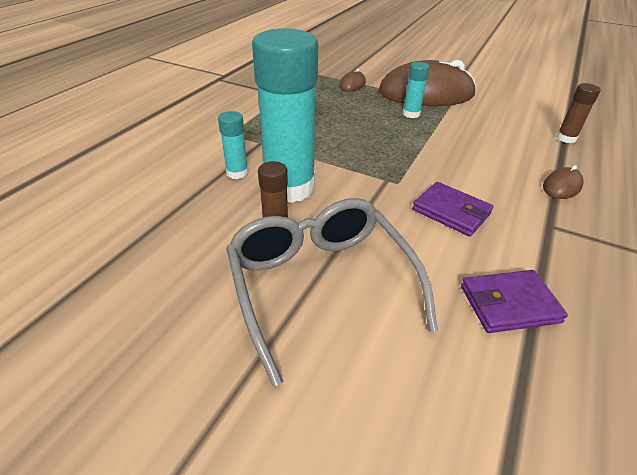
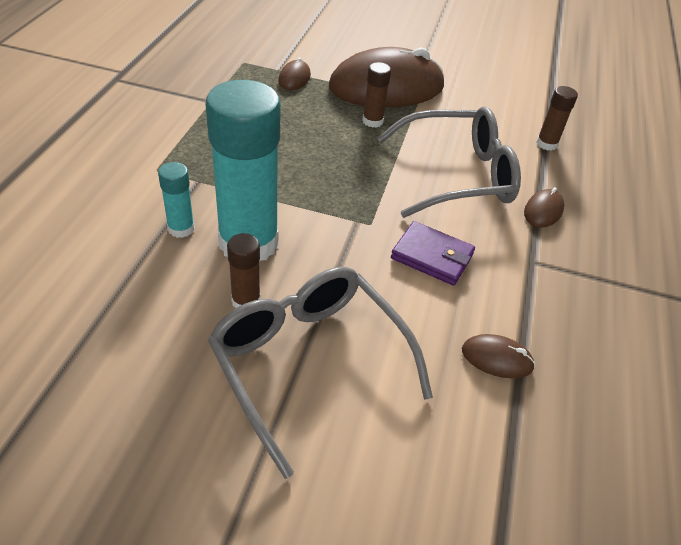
camera: 15 degrees left, 5 degrees up
(411, 114) = (372, 121): turquoise glue stick -> brown glue stick
(481, 154) = (457, 175): none -> grey glasses
(509, 304) = (497, 358): purple wallet -> brown mouse

